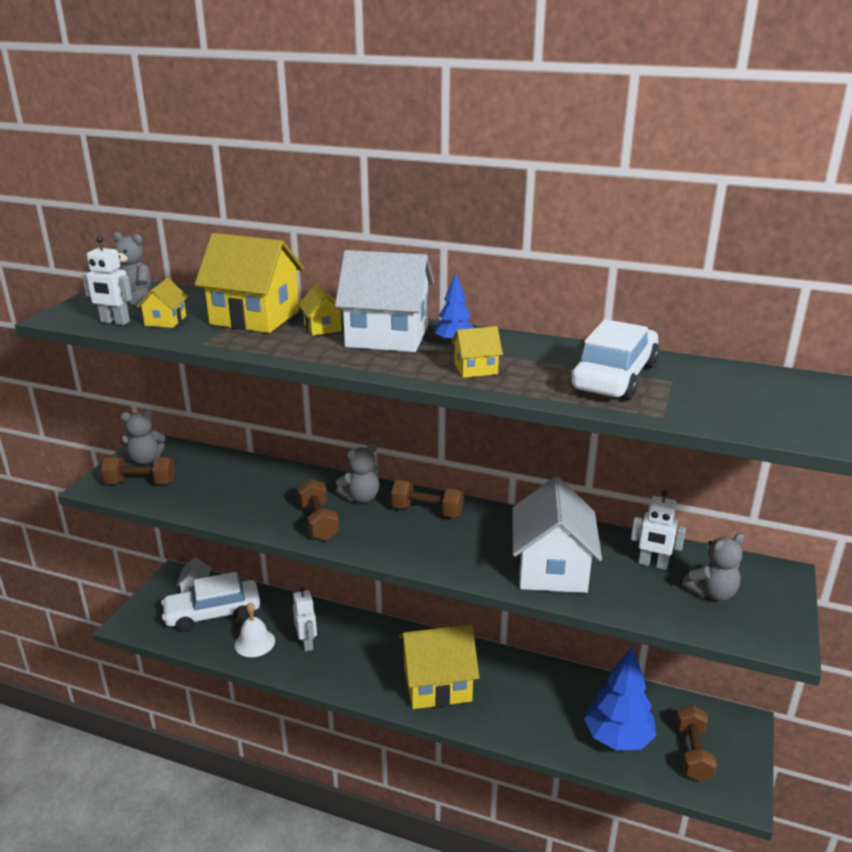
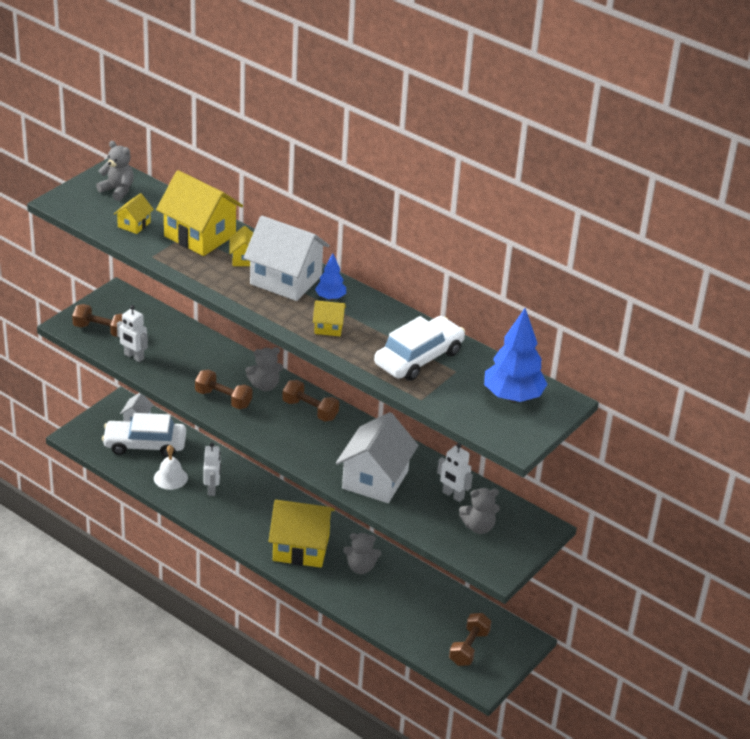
camera: 15 degrees right, 10 degrees up
(115, 322) = (97, 217): white robot -> white robot (133, 357)
(145, 460) = (110, 308): grey teddy bear -> grey teddy bear (360, 567)
(318, 522) = (223, 399): brown dumbbell -> brown dumbbell turned 60 degrees counterclockwise
(618, 738) = (418, 622): blue tree -> blue tree (513, 396)

